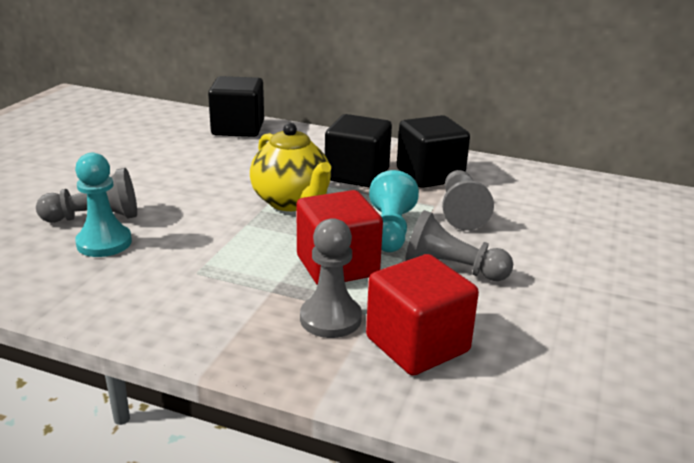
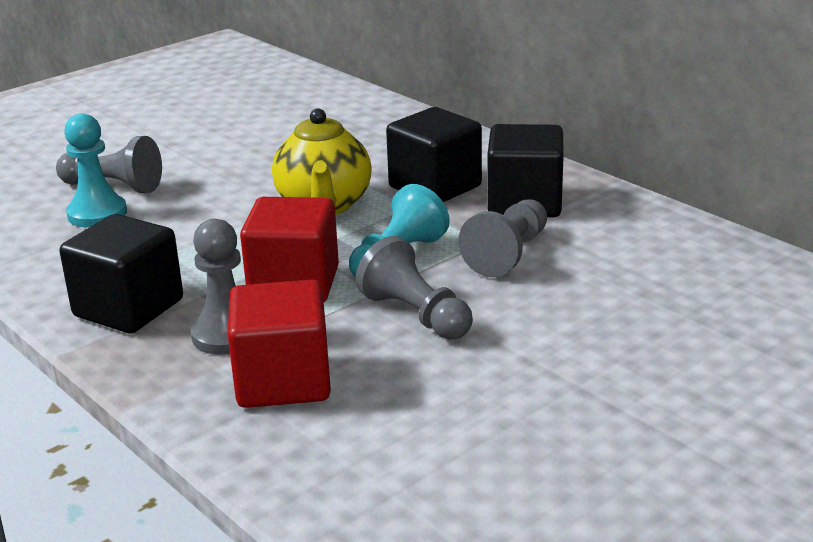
camera: 30 degrees right, 0 degrees up
(238, 128) = (359, 109): black cube -> black cube (128, 308)

